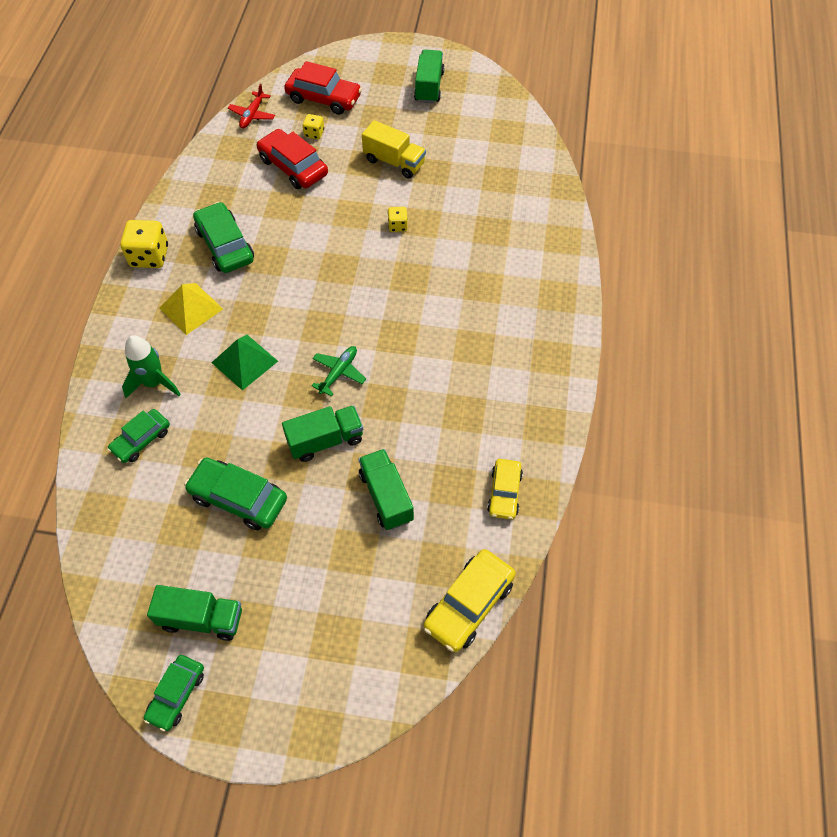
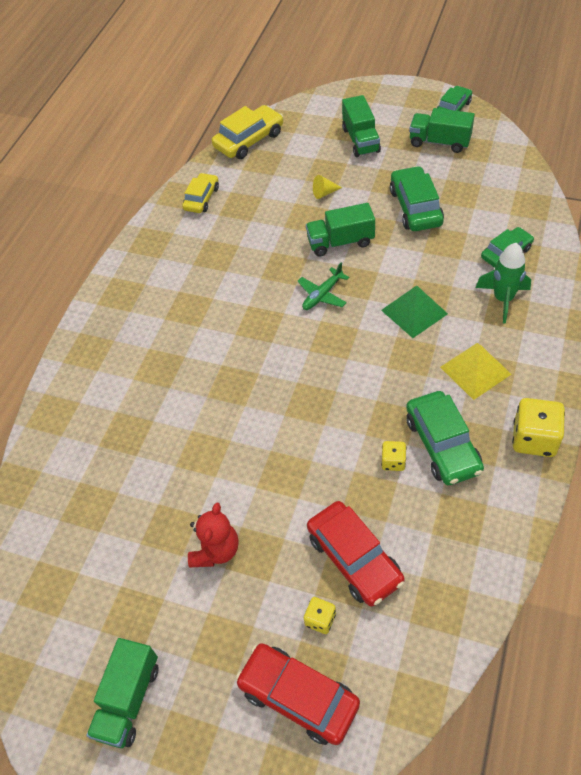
camera: 165 degrees left, 5 degrees down
(238, 498) = (415, 207): green car -> green car turned 135 degrees counterclockwise
(252, 115) = (414, 673): red plane -> none
(351, 513) = (324, 193): none -> yellow cone
(386, 497) = (295, 201): green truck -> green truck (360, 140)
(394, 162) = (216, 550): yellow truck -> red teddy bear
(397, 226) = (232, 450): yellow dice -> yellow dice (393, 462)

